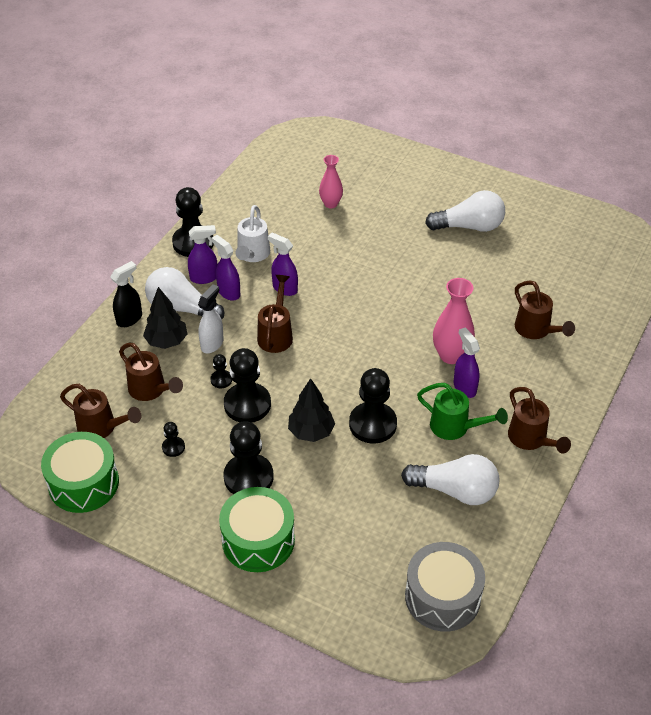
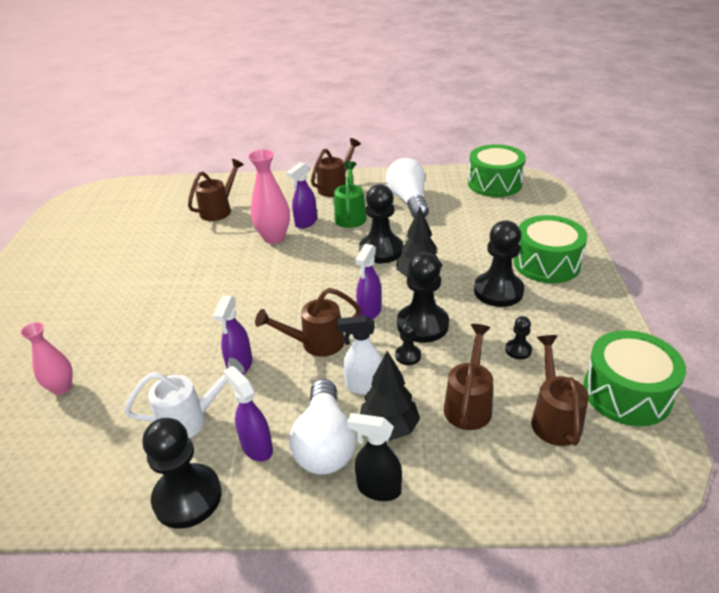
camera: 115 degrees left, 10 degrees down
(228, 292) = (271, 411): purple spray bottle -> purple spray bottle (369, 312)
(442, 597) = (494, 183): grey drum -> green drum
(469, 226) = (85, 275): white light bulb -> none

